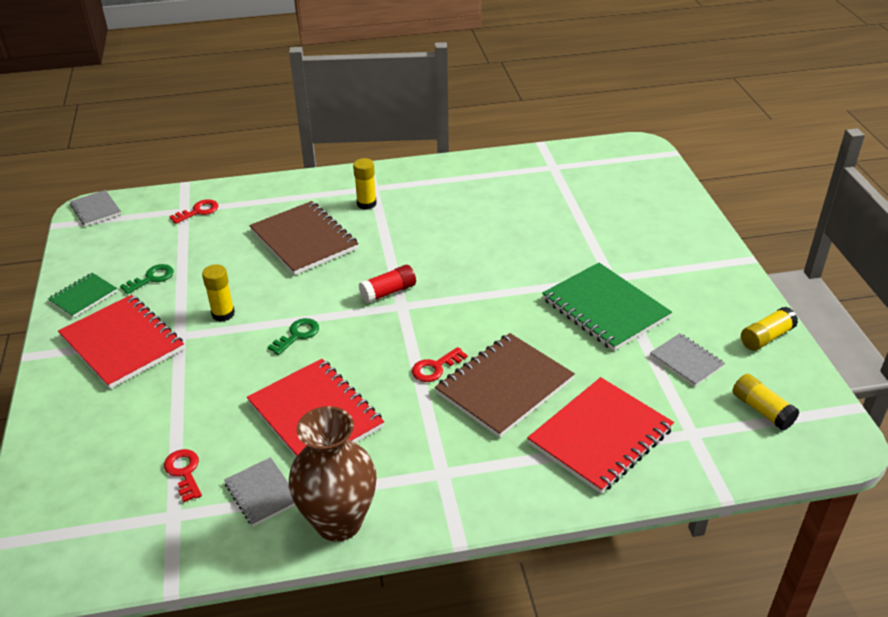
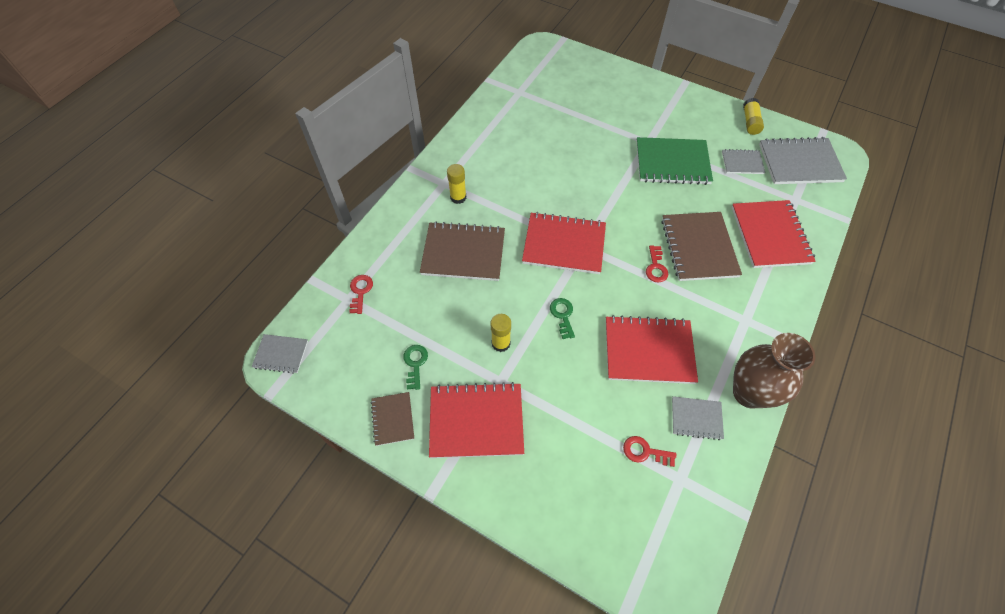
camera: 50 degrees left, 20 degrees up
(83, 296) = (392, 419): green notebook -> brown notebook
(388, 292) = (564, 244): red glue stick -> red notebook
(762, 410) = (799, 163): yellow glue stick -> grey notebook

